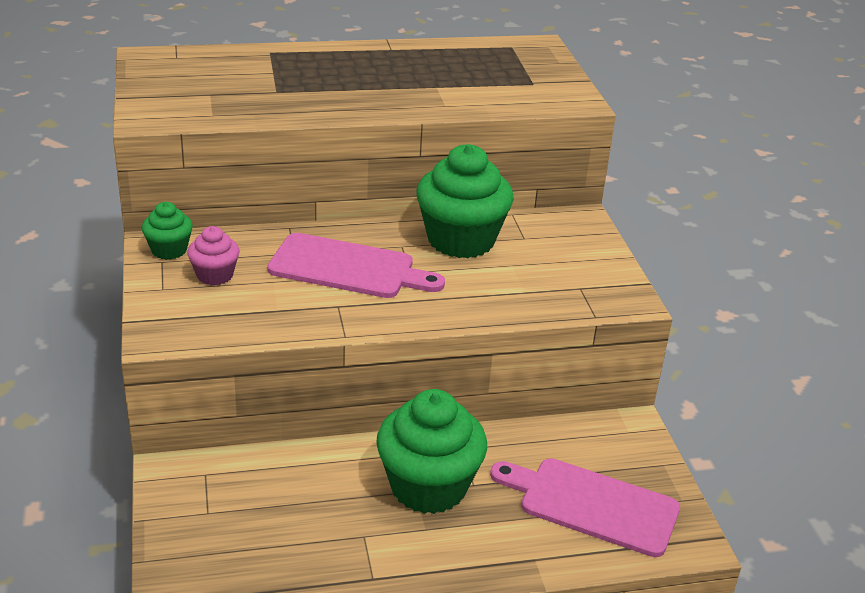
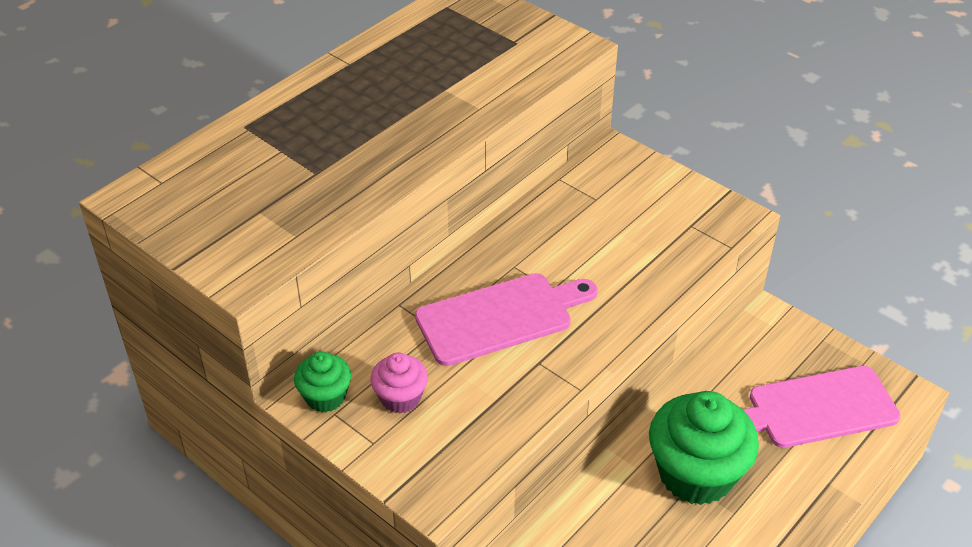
camera: 35 degrees left, 10 degrees up
(461, 240) = (552, 231): green cupcake -> none

